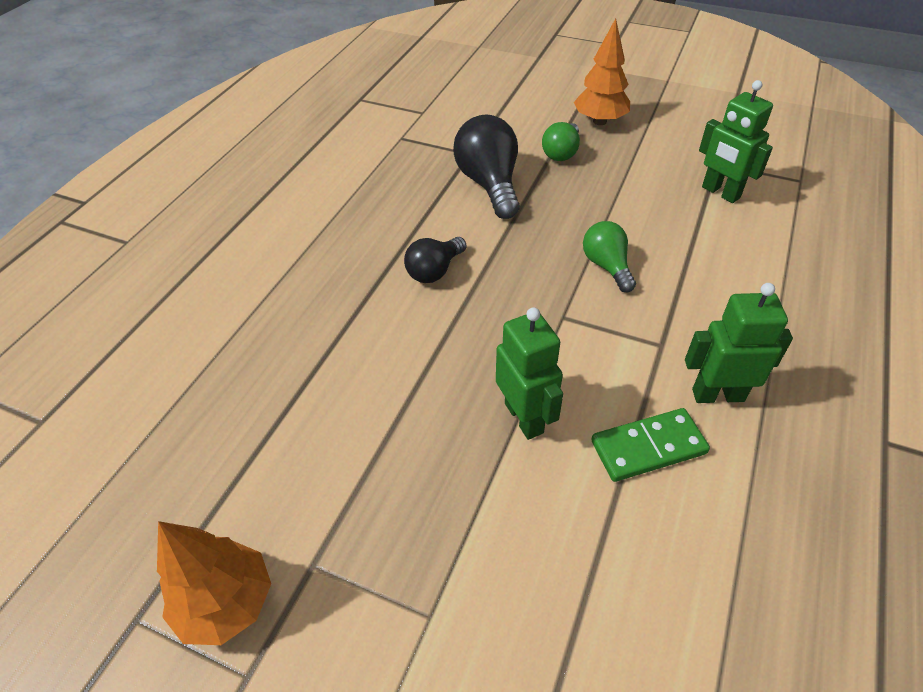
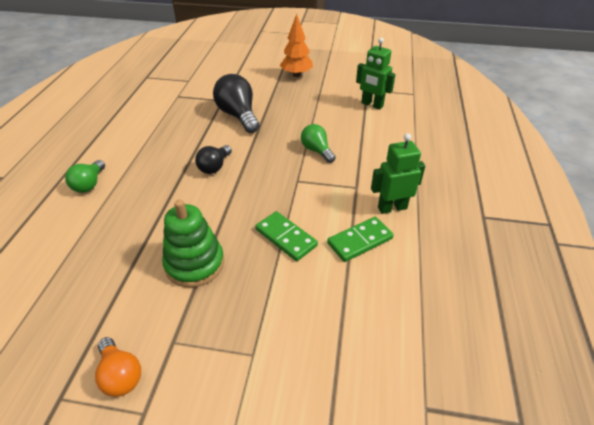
camera: 15 degrees left, 5 degrees down
(227, 603) = (120, 375): orange tree -> orange light bulb
(371, 437) = (194, 264): none -> green stacking toy
(524, 417) = (286, 237): green robot -> green domino
(561, 153) = (277, 94): green light bulb -> green light bulb (89, 184)

